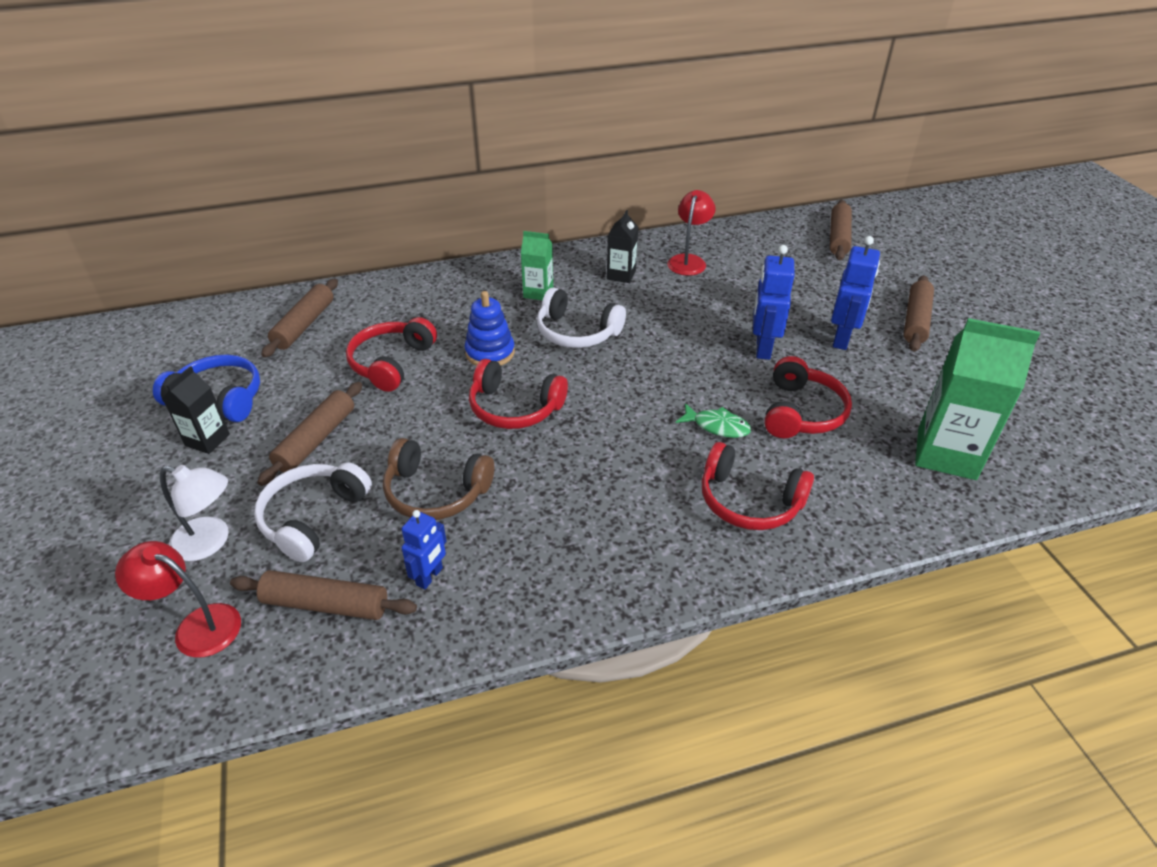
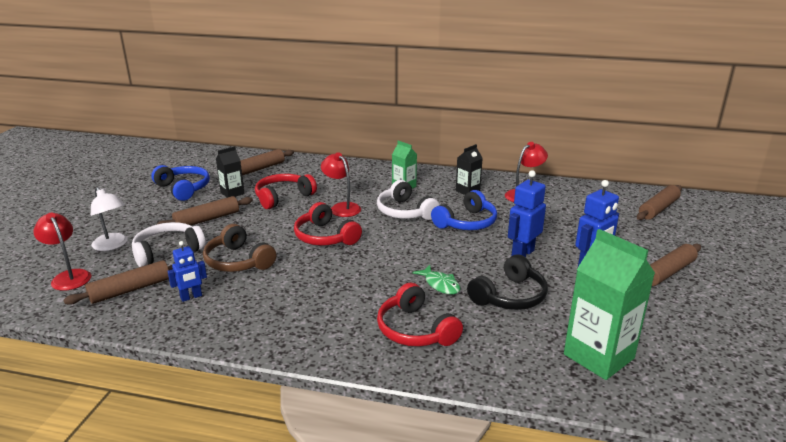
camera: 30 degrees right, 15 degrees down
(207, 440) = (159, 204): black carton -> black carton (232, 193)
(326, 604) = (130, 290): brown rolling pin -> brown rolling pin turned 75 degrees counterclockwise
(490, 353) = (342, 207): blue stacking toy -> red lamp
(663, 324) = (466, 222): none -> blue headphones
(801, 412) = (509, 296): red headphones -> black headphones

